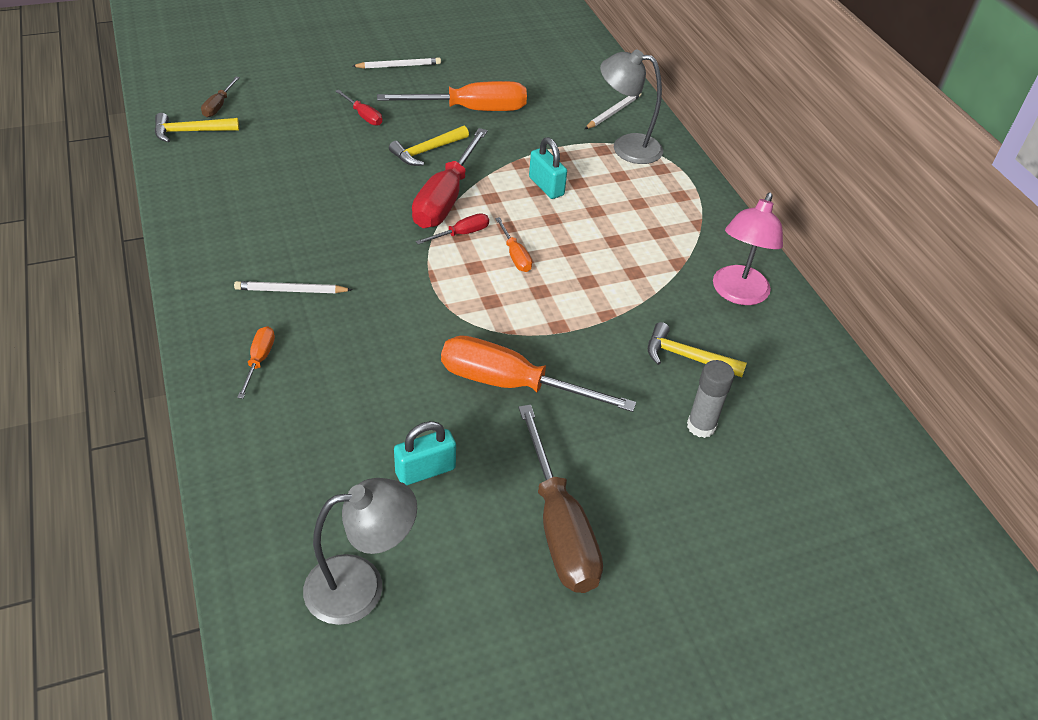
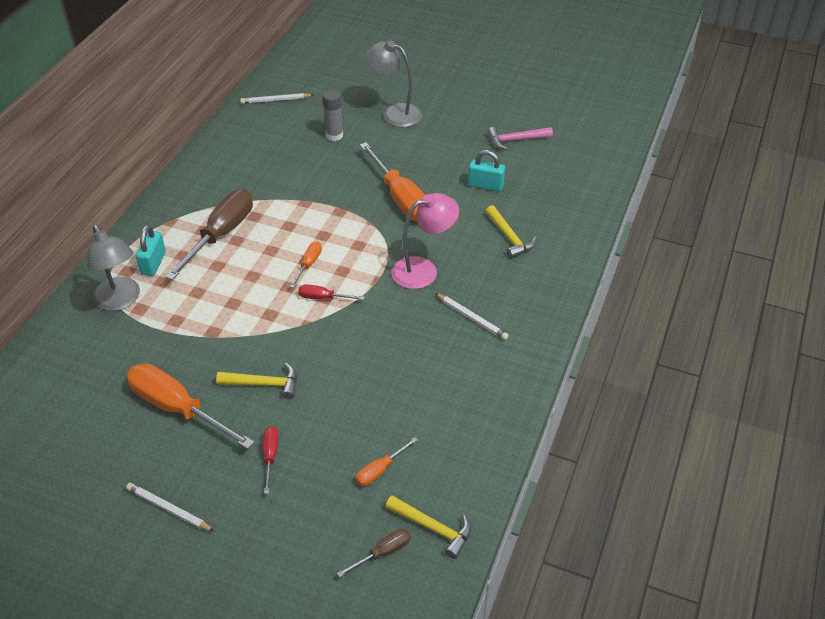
camera: 135 degrees left, 0 degrees up
(259, 360) = (526, 282): orange screwdriver -> orange screwdriver (380, 470)
(361, 586) = (554, 161): grey lamp -> grey lamp (394, 113)
(446, 198) = (300, 332): red screwdriver -> none
(456, 591) = (515, 140): none -> pink hammer
(546, 186) = (222, 301): turquoise padlock -> turquoise padlock (153, 263)
(559, 526) = (448, 137): brown screwdriver -> brown screwdriver (221, 234)
(613, 112) = (78, 337): white pencil -> white pencil (275, 100)
(687, 357) = (295, 163): yellow hammer -> yellow hammer (509, 237)
(737, 294) = (219, 175): pink lamp -> pink lamp (423, 270)

